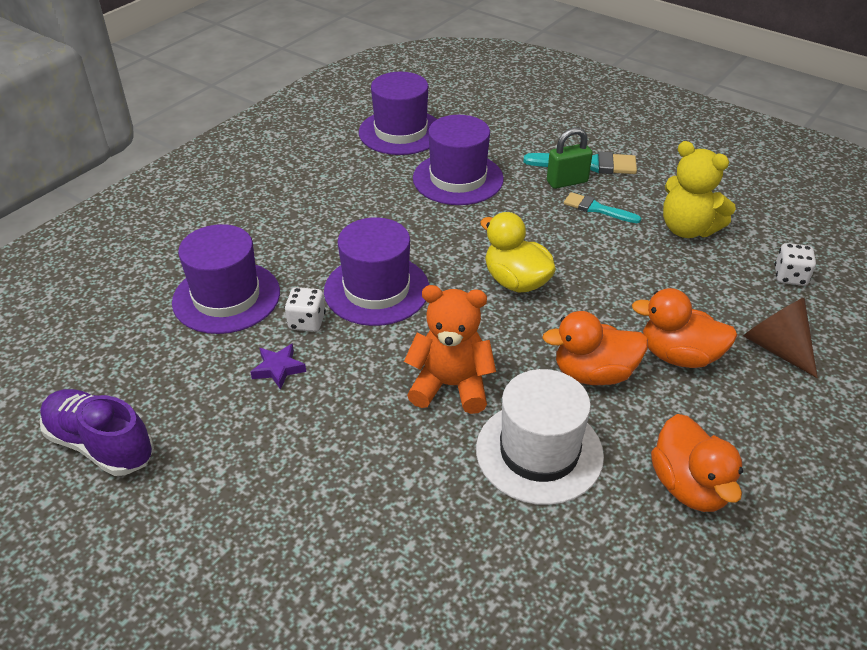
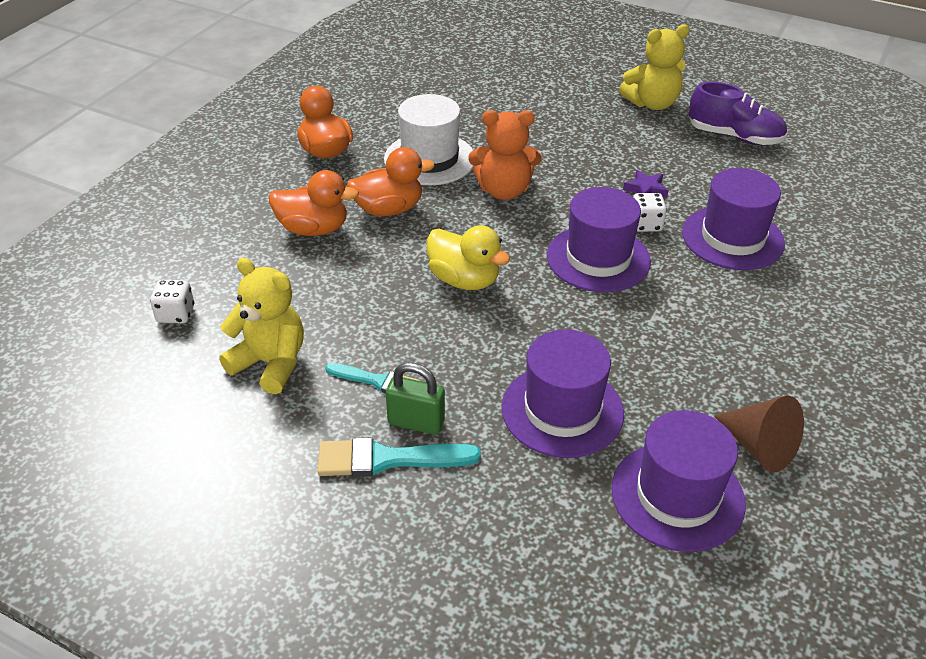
camera: 170 degrees right, 0 degrees up
(166, 536) = (652, 103): none -> yellow teddy bear
(567, 182) = (416, 422): green padlock -> green padlock turned 45 degrees clockwise
(776, 347) = (223, 244): brown cone -> brown cone (759, 447)

